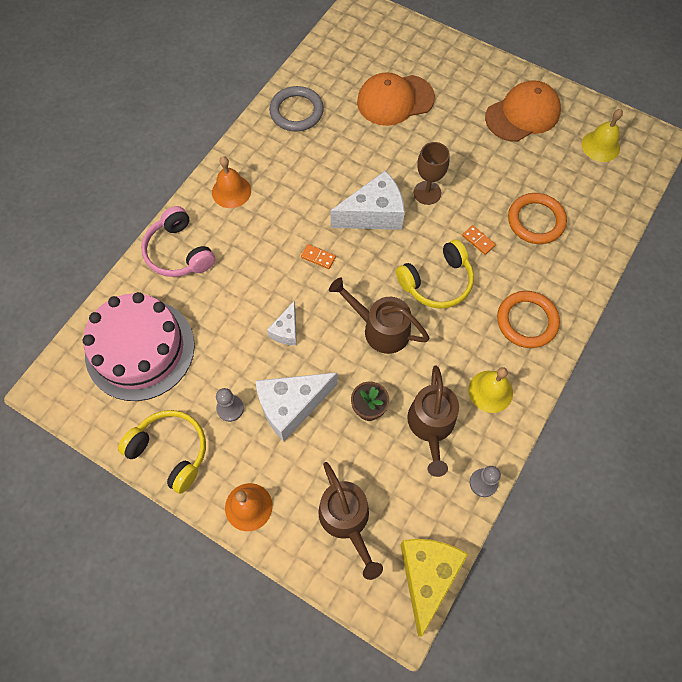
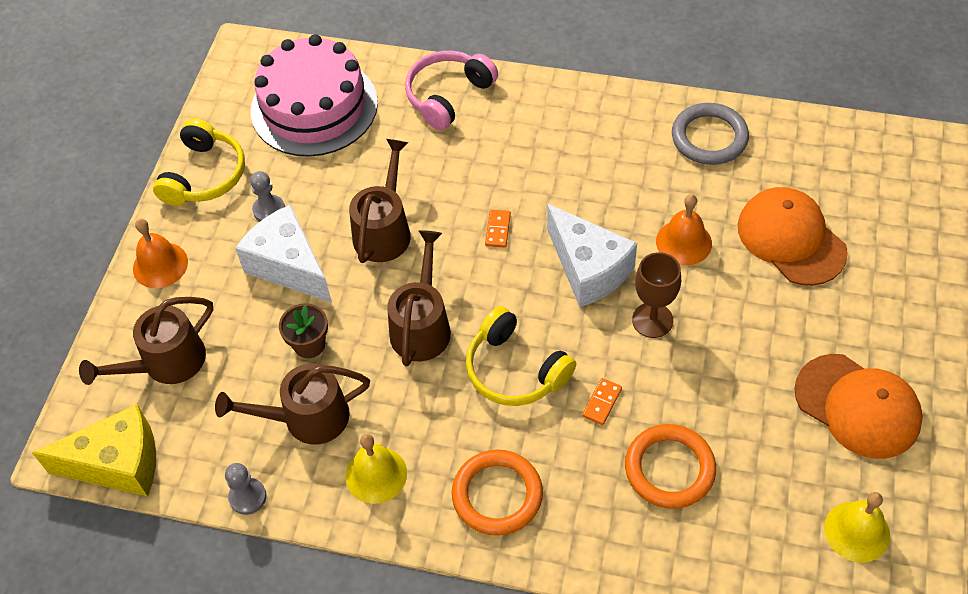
camera: 75 degrees right, 10 degrees down
(231, 191) = (553, 114): orange bell -> orange bell (683, 242)
(286, 331) = (384, 230): white cheese -> brown watering can

